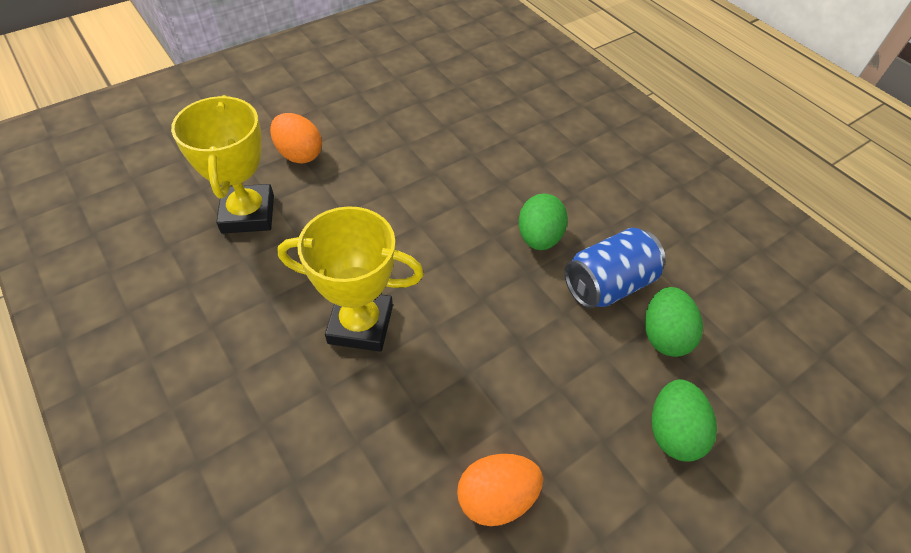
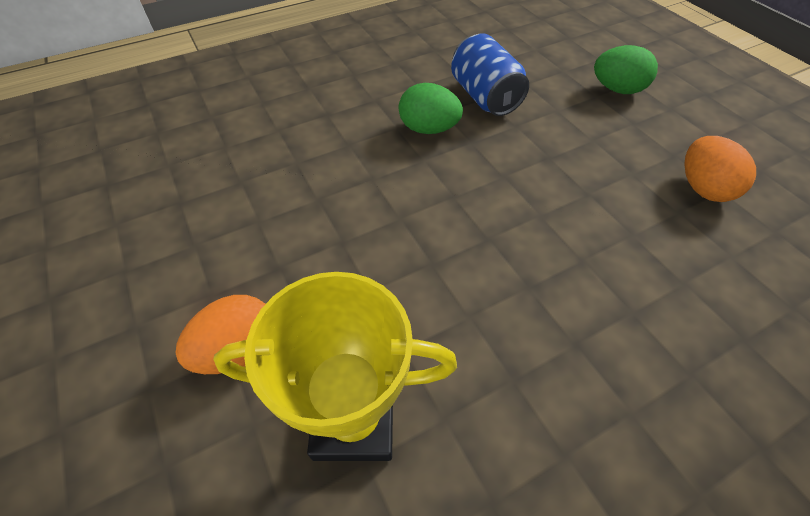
camera: 80 degrees left, 0 degrees up
(360, 324) = (544, 277): yellow trophy -> none
(663, 335) = (533, 78): green egg -> none

